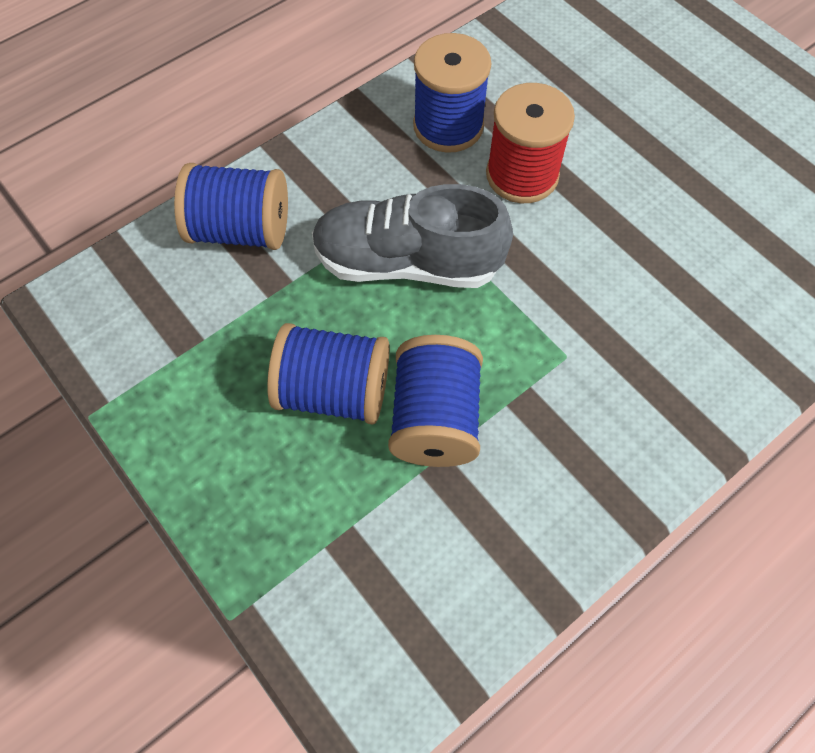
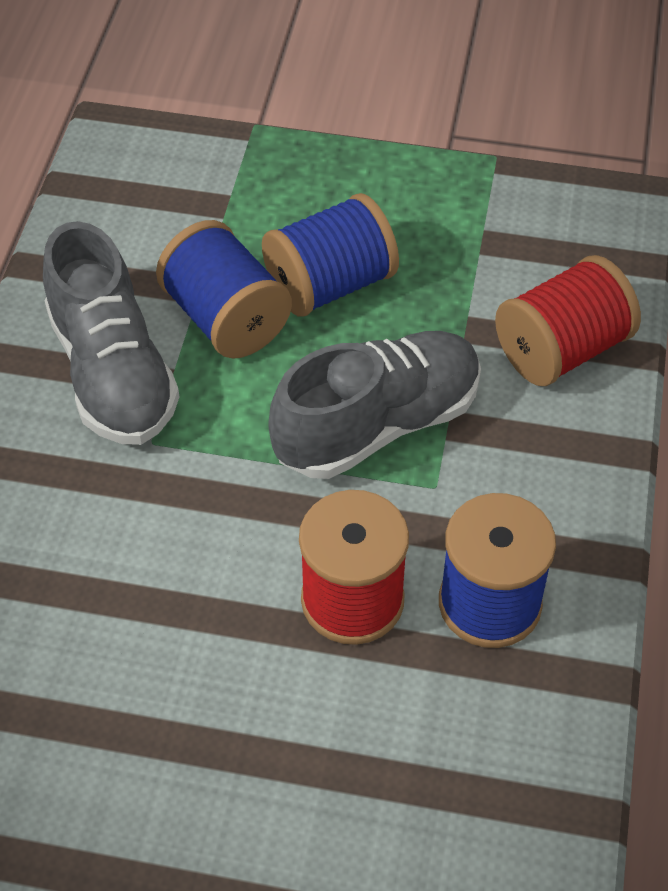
camera: 140 degrees right, 10 degrees down
(240, 230) = (561, 350): blue spool -> red spool
(555, 433) = (112, 372): none -> grey shoe

